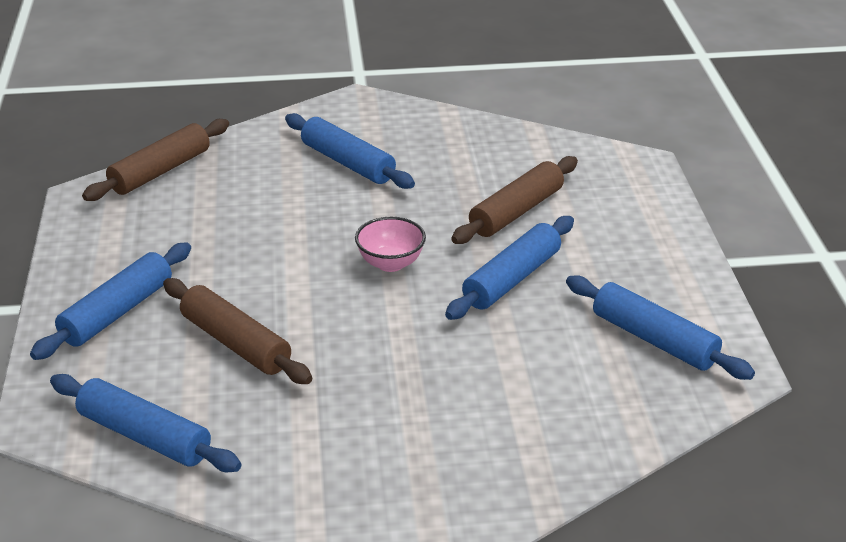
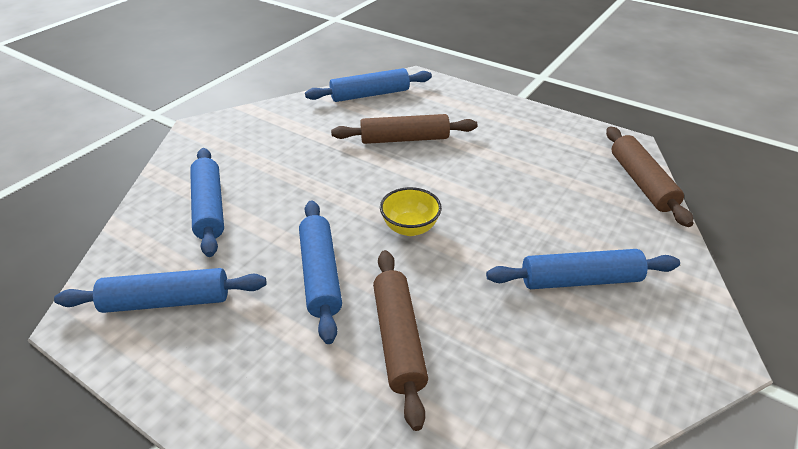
camera: 130 degrees right, 5 degrees up
(117, 312) = (478, 116): blue rolling pin -> blue rolling pin (209, 207)
(390, 263) = (410, 228): pink bowl -> yellow bowl

